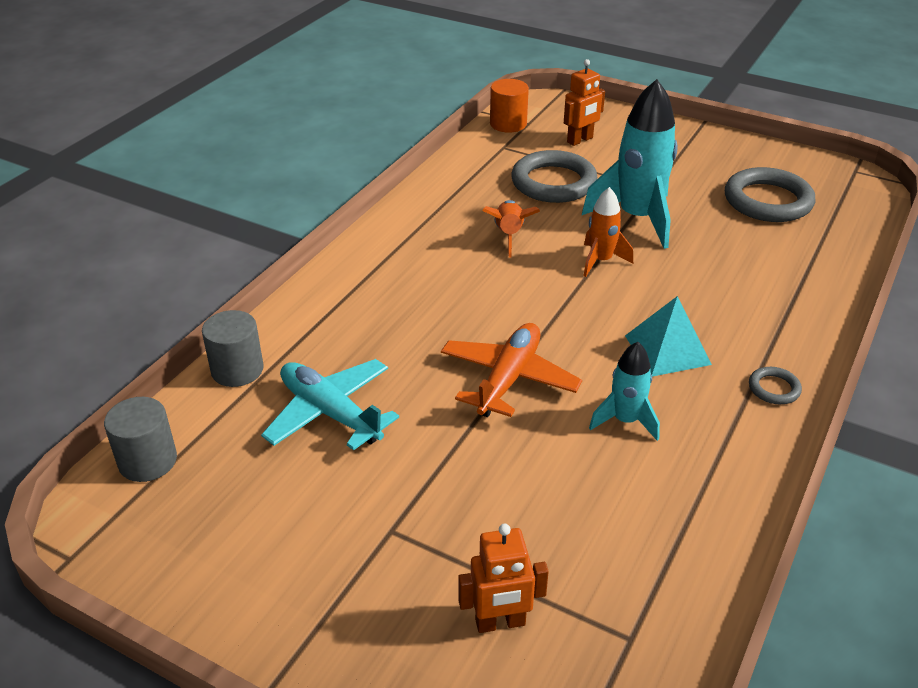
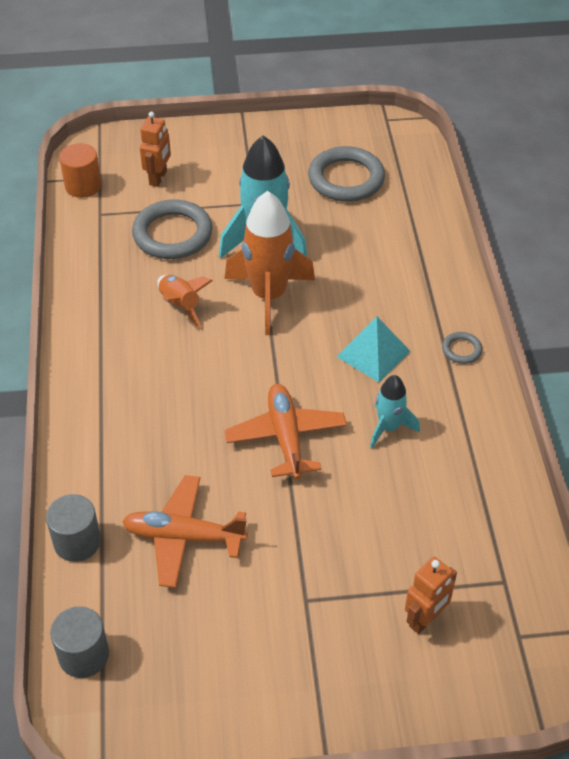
camera: 35 degrees left, 10 degrees up
(330, 413) = (184, 537): turquoise plane -> orange plane
(601, 261) = (269, 296): orange rocket -> orange rocket, size x1.84

